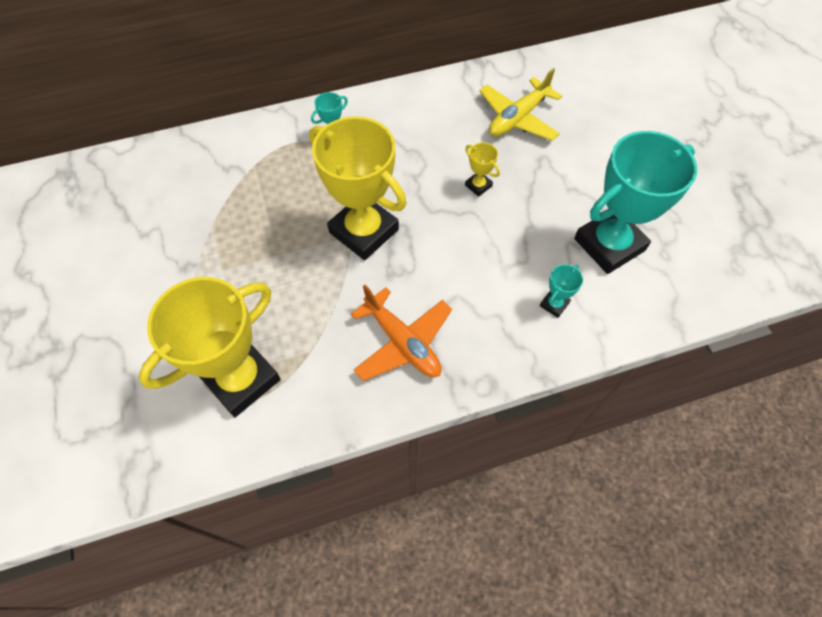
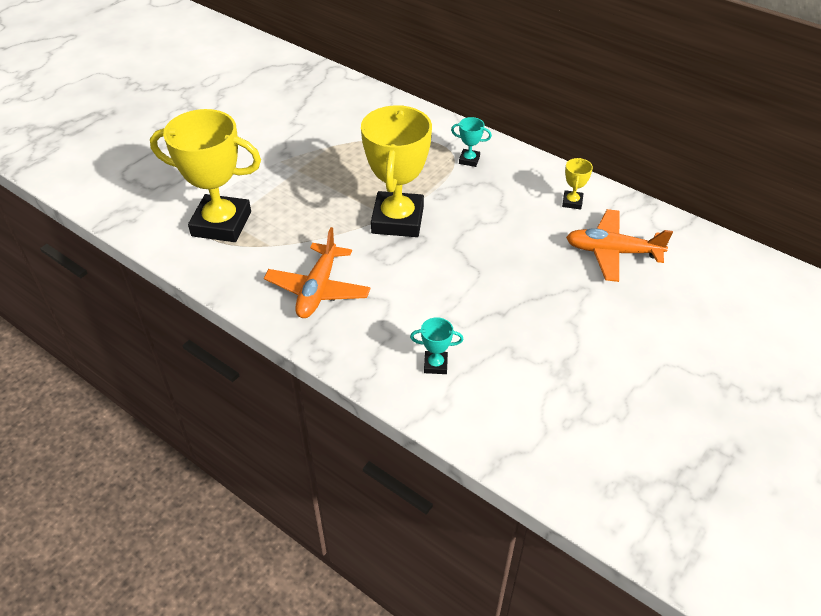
camera: 55 degrees right, 15 degrees down
(478, 185) = (509, 262): yellow trophy -> yellow trophy (572, 202)
(518, 118) = (612, 252): yellow plane -> orange plane
(609, 245) = (536, 376): turquoise trophy -> none

